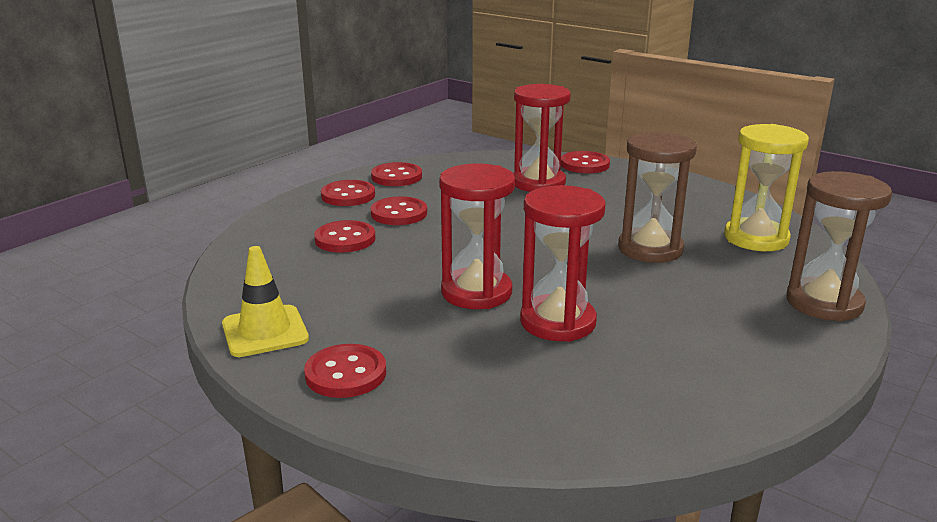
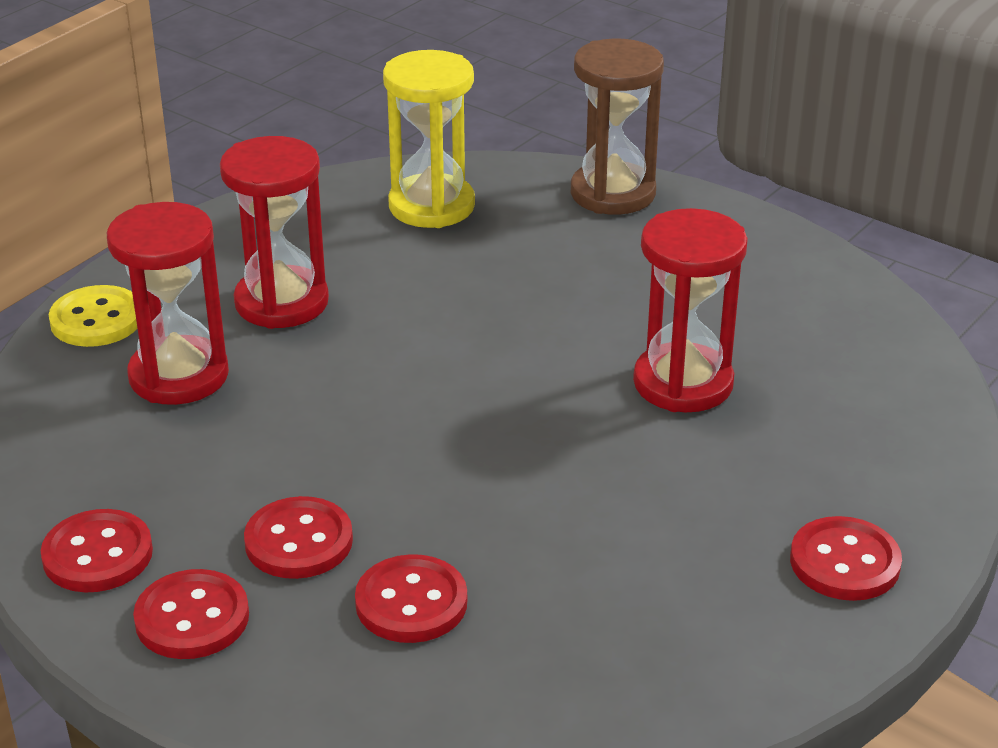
camera: 90 degrees left, 10 degrees up
(265, 331) = (750, 658): yellow traffic cone -> none
(476, 292) = (606, 450): red hourglass -> red hourglass (281, 302)
(585, 164) = (96, 320): red button -> yellow button
(650, 249) = (463, 291): brown hourglass -> none

